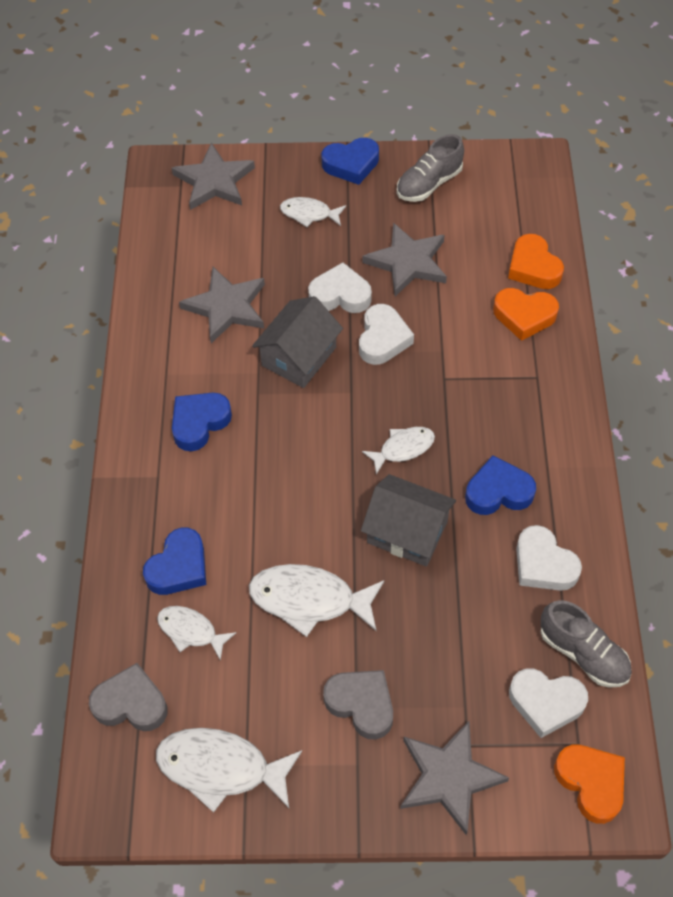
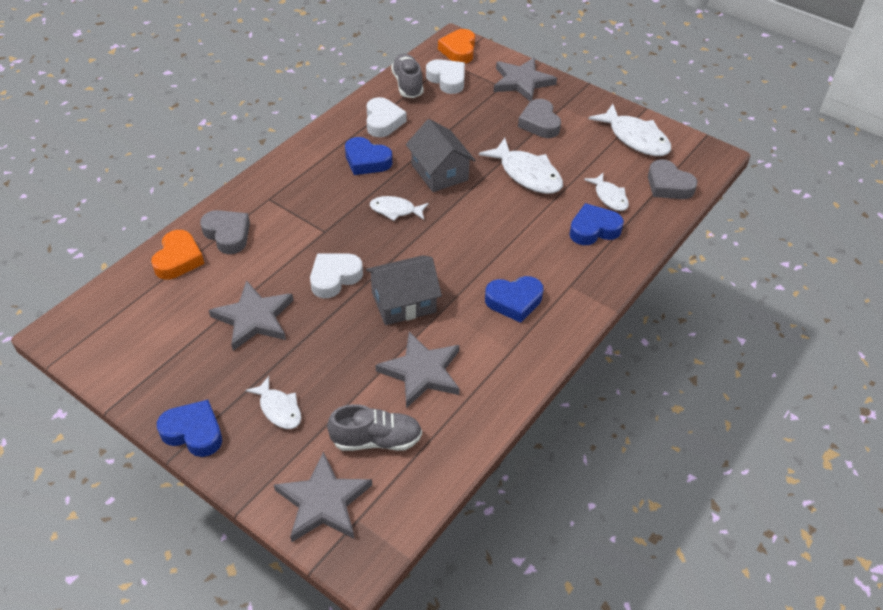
camera: 145 degrees left, 10 degrees down
(340, 295) = (329, 326): white heart -> none
(429, 184) = (159, 370): grey shoe -> grey shoe (376, 440)
(524, 316) = (227, 235): orange heart -> grey heart

